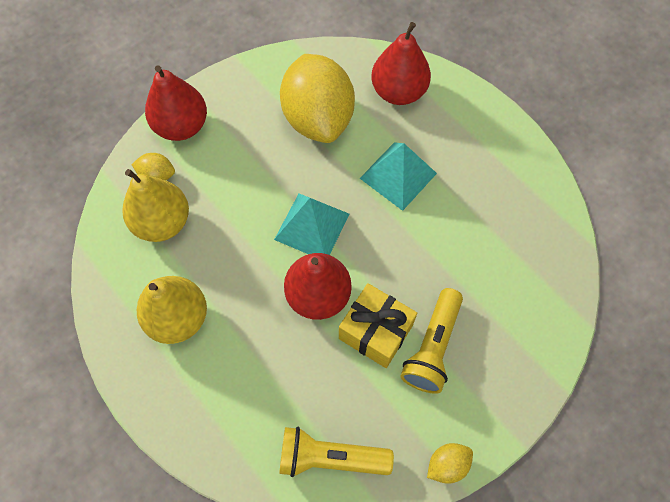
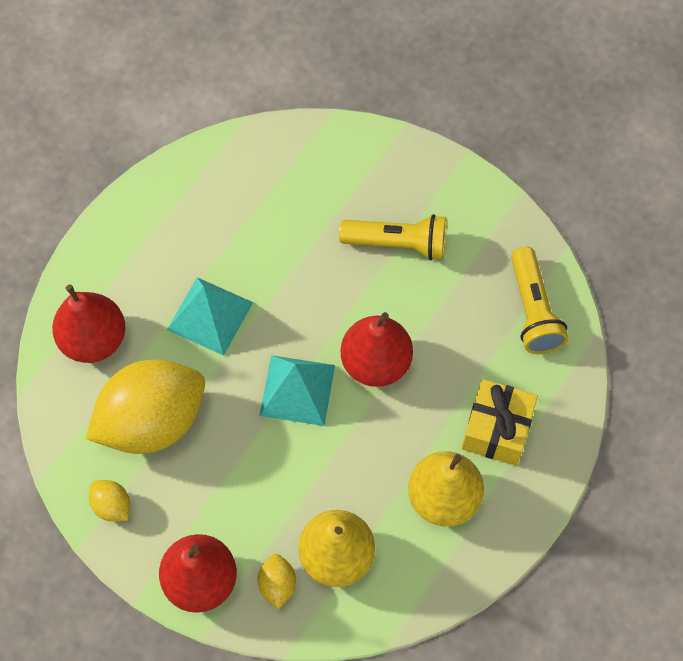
camera: 105 degrees left, 0 degrees up
(375, 332) = (398, 298): yellow gift -> yellow gift (496, 430)
(447, 464) = (505, 210): yellow lemon -> yellow lemon (112, 505)

